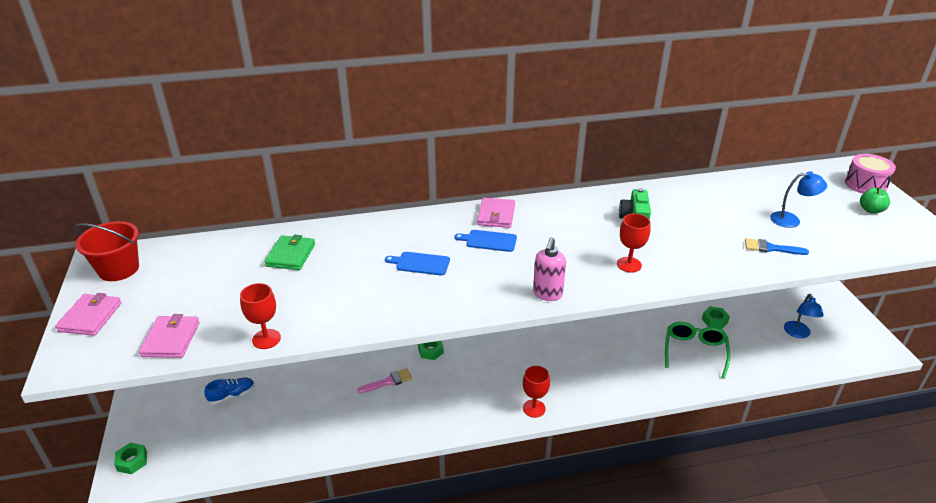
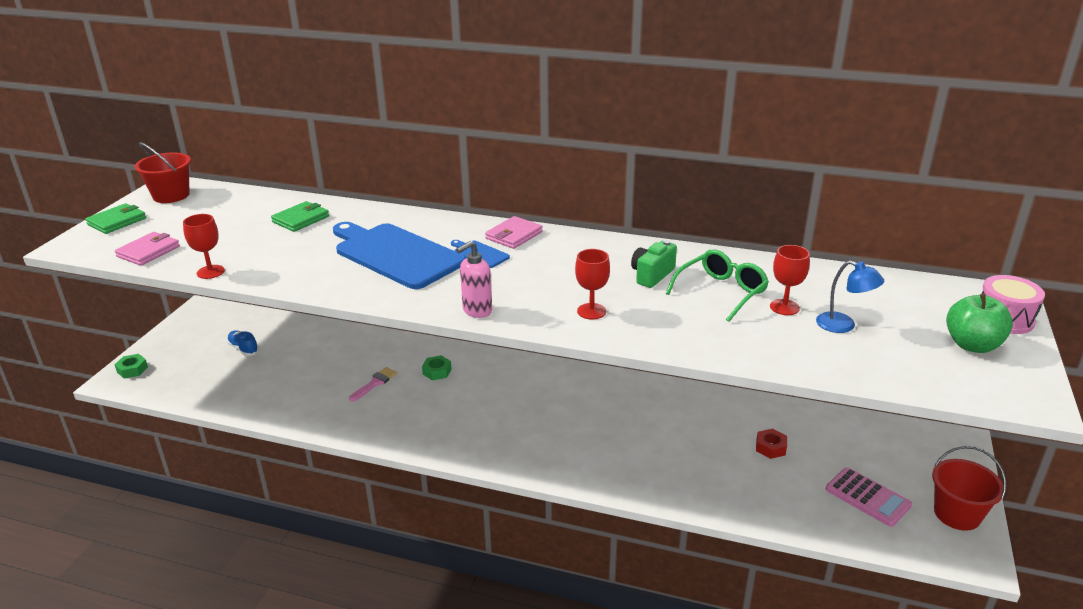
camera: 30 degrees right, 5 degrees down
(90, 317) = (117, 221): pink wallet -> green wallet
(232, 395) = (243, 349): blue shoe -> blue shoe turned 135 degrees counterclockwise
(388, 381) = (375, 383): pink brush -> pink brush turned 60 degrees counterclockwise
(420, 263) = (396, 254): blue cutting board -> blue cutting board, size x2.36
(534, 408) = (483, 454): red goblet -> red goblet (784, 307)
(694, 352) = (712, 468): green glasses -> green glasses (721, 292)
(714, 321) = (770, 447): green nut -> red nut
(771, 248) = (777, 343): blue brush -> none
(798, 333) = (867, 497): blue lamp -> pink calculator
(851, 324) = (957, 514): none -> red bucket
(871, 210) = (972, 345): green apple -> green apple, size x1.59

